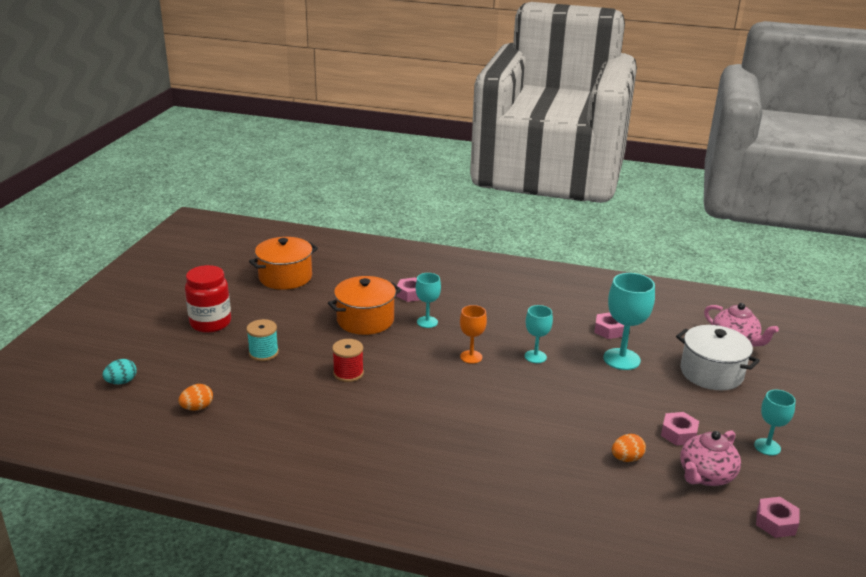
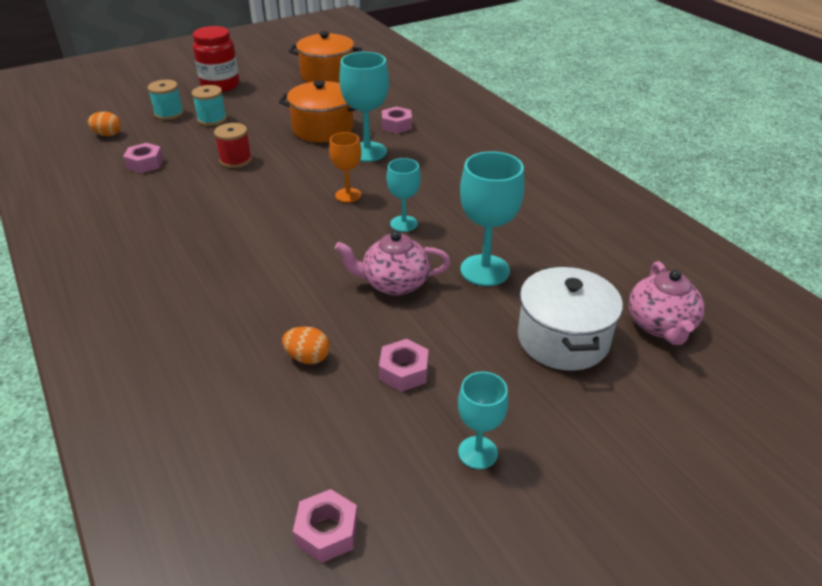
camera: 45 degrees right, 10 degrees up
(121, 382) = (104, 99): turquoise egg -> none
(215, 366) = (169, 114): none -> turquoise spool
(427, 322) = (367, 152): turquoise goblet -> turquoise goblet, size x1.65
(608, 330) = (524, 238): pink nut -> pink nut (145, 163)
(705, 476) = (349, 428): pink teapot -> pink teapot (394, 283)

